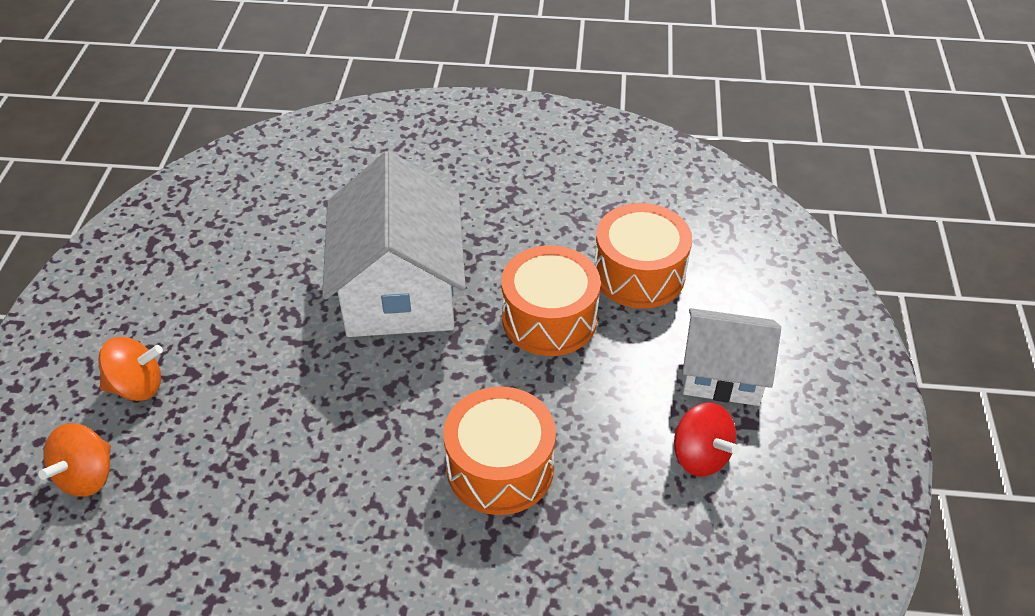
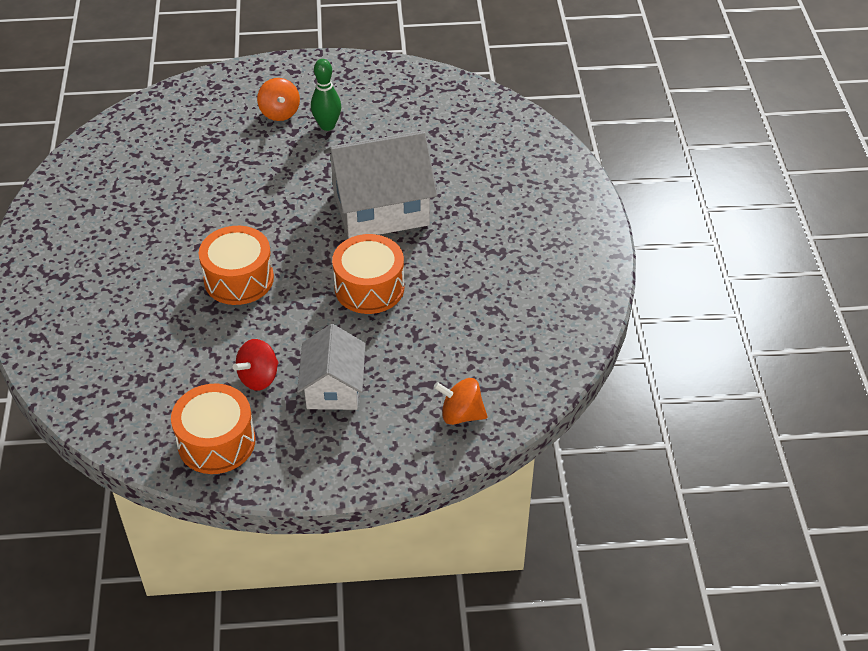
camera: 80 degrees right, 0 degrees up
(87, 476) = (215, 111): orange spinning top -> orange spinning top (461, 414)
(198, 330) = (327, 126): none -> green bowling pin
(639, 274) = (425, 333): orange drum -> orange drum (216, 442)

